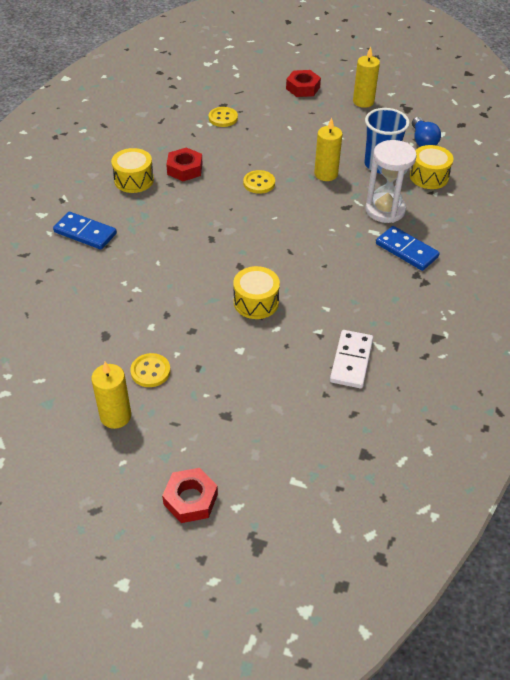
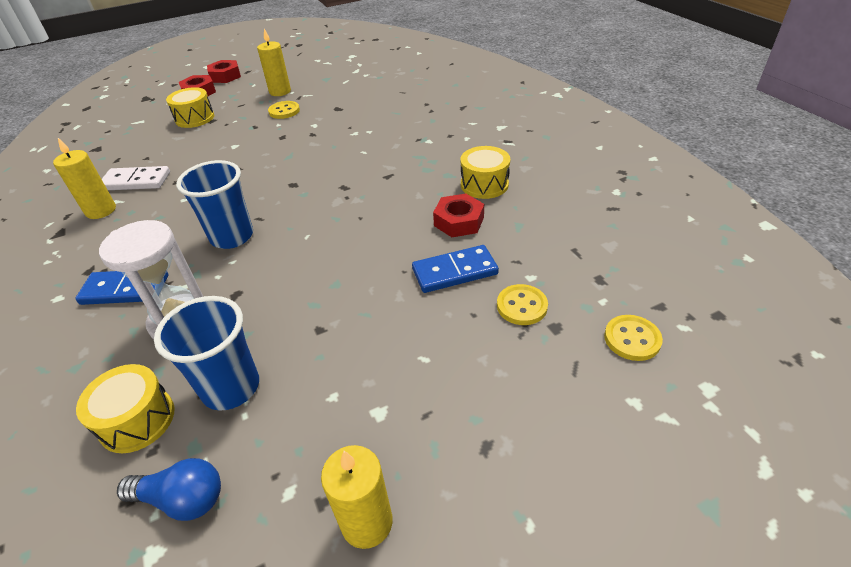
camera: 140 degrees right, 5 degrees down
(85, 233) = (448, 136): blue domino -> blue domino (455, 272)
(256, 302) = (251, 172): yellow drum -> yellow drum (195, 118)
(259, 183) = (364, 257): yellow button -> yellow button (632, 339)
(303, 88) = (504, 463): red nut -> red nut (225, 76)
(318, 247) = (232, 237): none -> blue cup
(326, 174) = (298, 319): yellow candle -> yellow candle (101, 210)
(351, 361) = (136, 181): white domino -> white domino turned 60 degrees counterclockwise
(423, 141) = (182, 499): blue light bulb -> blue light bulb turned 150 degrees clockwise

